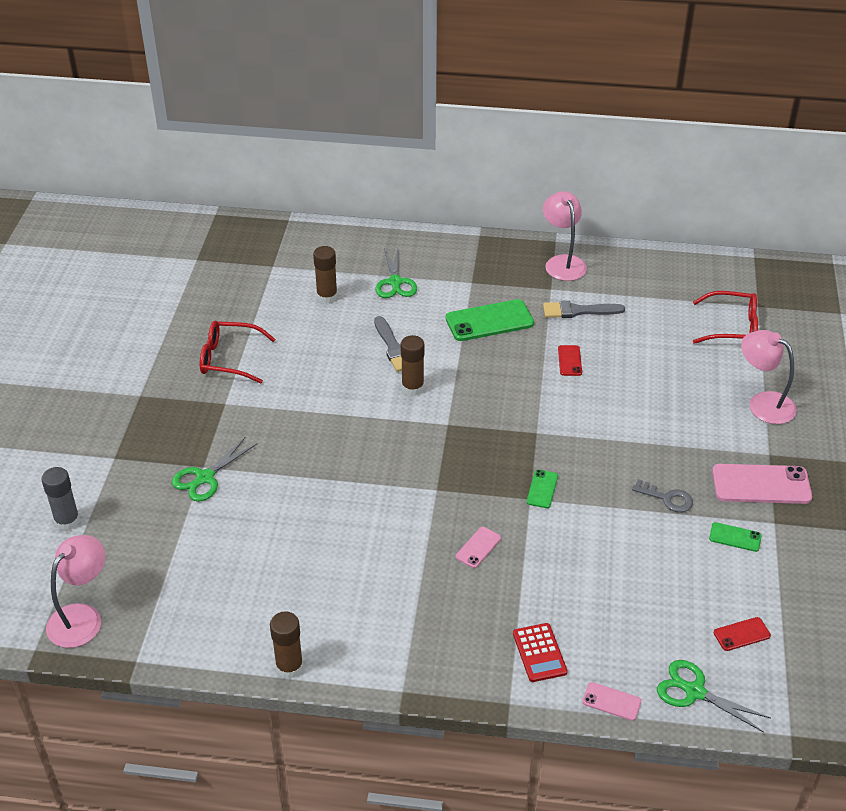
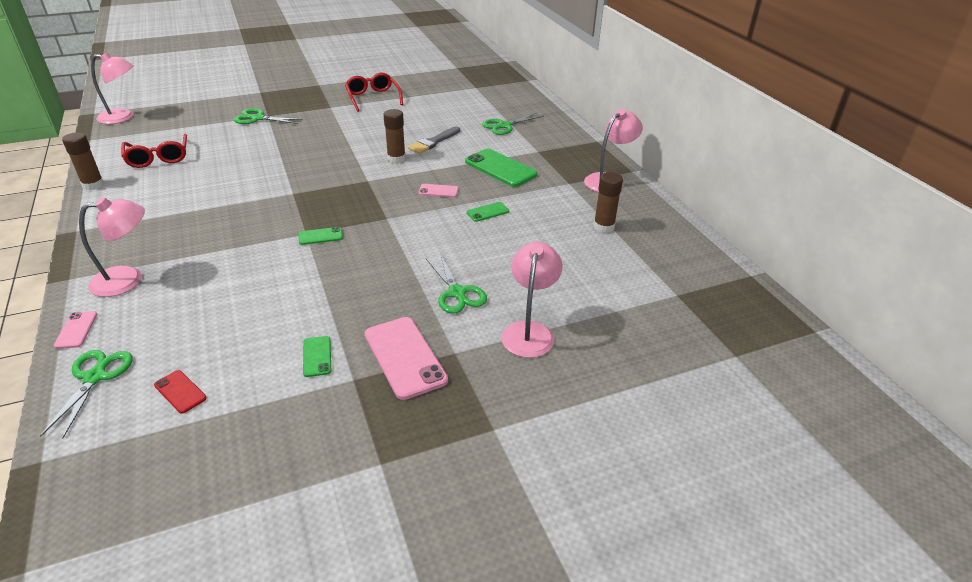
camera: 60 degrees right, 5 degrees down
(67, 521) = (200, 94): grey glue stick -> none
(327, 296) = (463, 109): brown glue stick -> brown glue stick (603, 227)
(478, 547) = (238, 224): pink phone -> pink phone (438, 191)
(539, 653) = (128, 279): red calculator -> pink lamp
(569, 361) = (488, 212): red phone -> green phone
(578, 311) = (555, 201): grey brush -> none
(667, 498) = (348, 302): grey key -> none
(690, 426) = (457, 293): none -> green scissors
(732, 327) = (625, 286): red glasses -> red glasses (158, 158)

